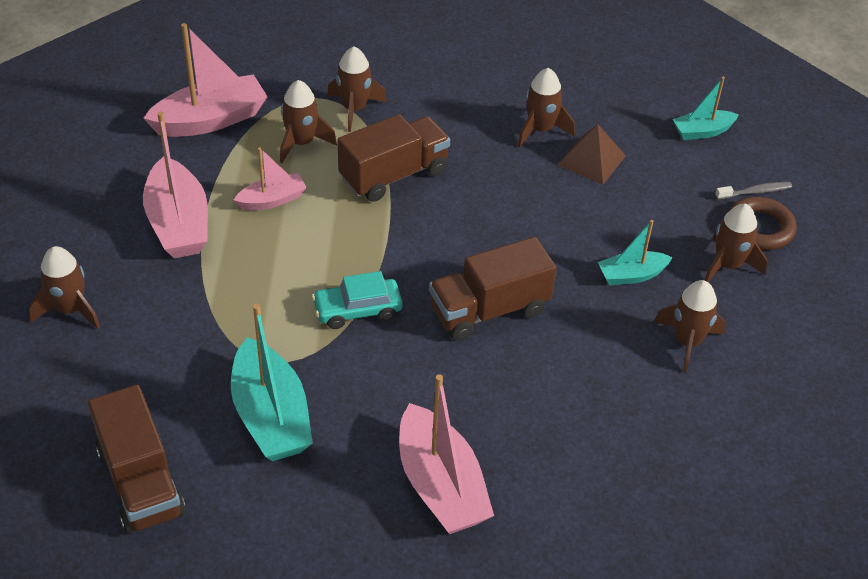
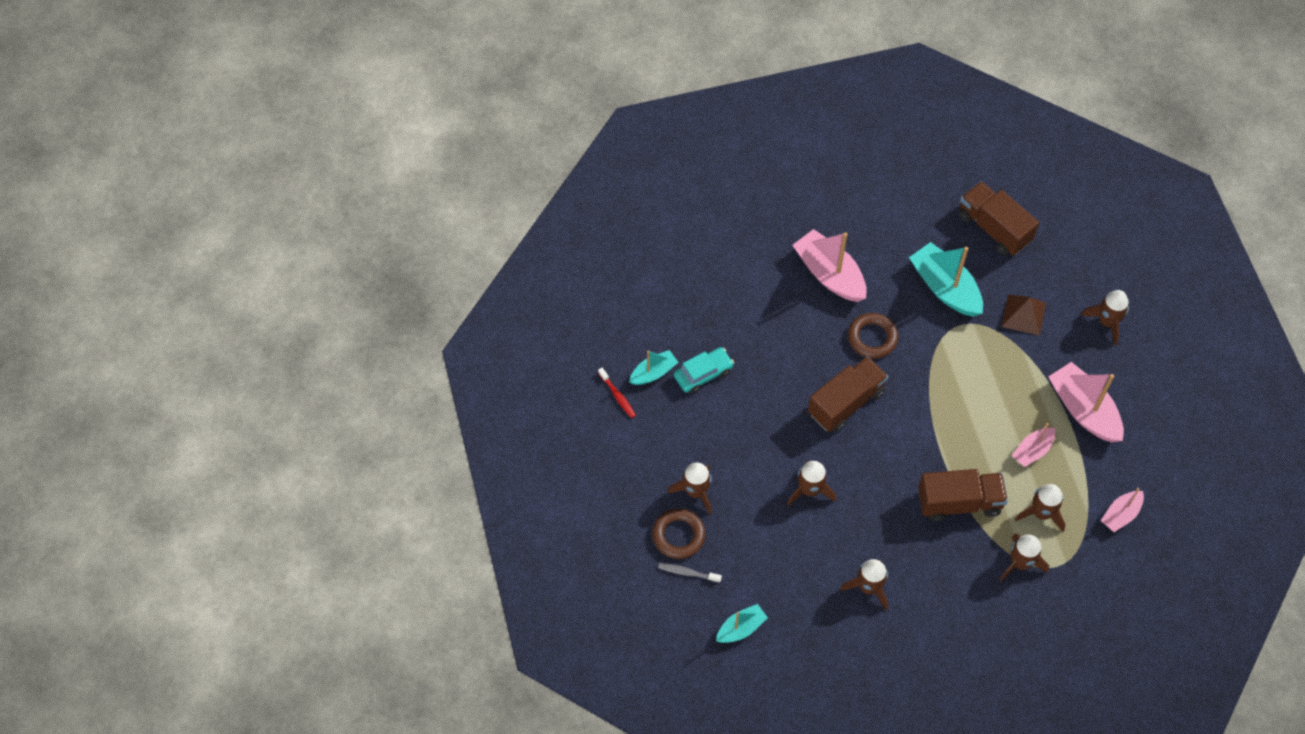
camera: 165 degrees right, 15 degrees up
(210, 120) = (1121, 514): pink boat -> pink boat, size x0.56
(357, 310) = (929, 376): turquoise car -> turquoise car (703, 374)
(394, 175) = (959, 502): brown truck -> brown truck turned 135 degrees counterclockwise
(415, 378) = (872, 338): none -> brown ring
(591, 160) = (819, 566): brown pyramid -> brown pyramid (1023, 314)
(631, 275) = (760, 462): turquoise boat -> turquoise boat (653, 373)
(687, 342) = (710, 417): brown rocket -> brown rocket (809, 490)
(755, 192) = (687, 572): grey toothbrush -> grey toothbrush turned 45 degrees clockwise
(820, 403) = (618, 396): none -> red toothbrush

